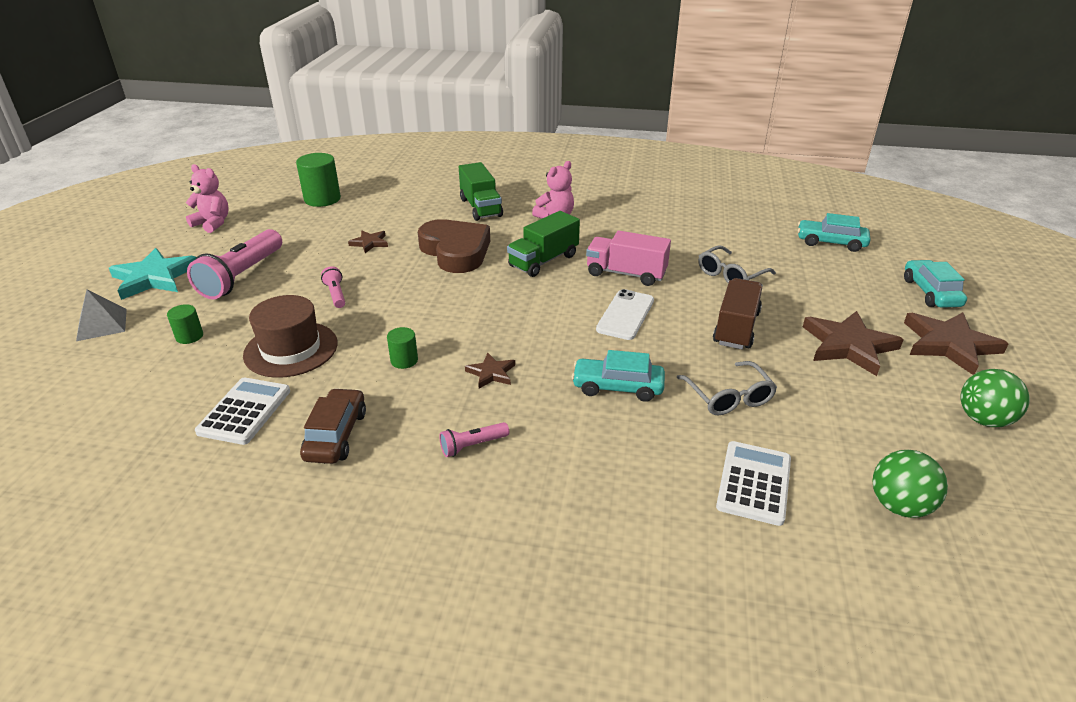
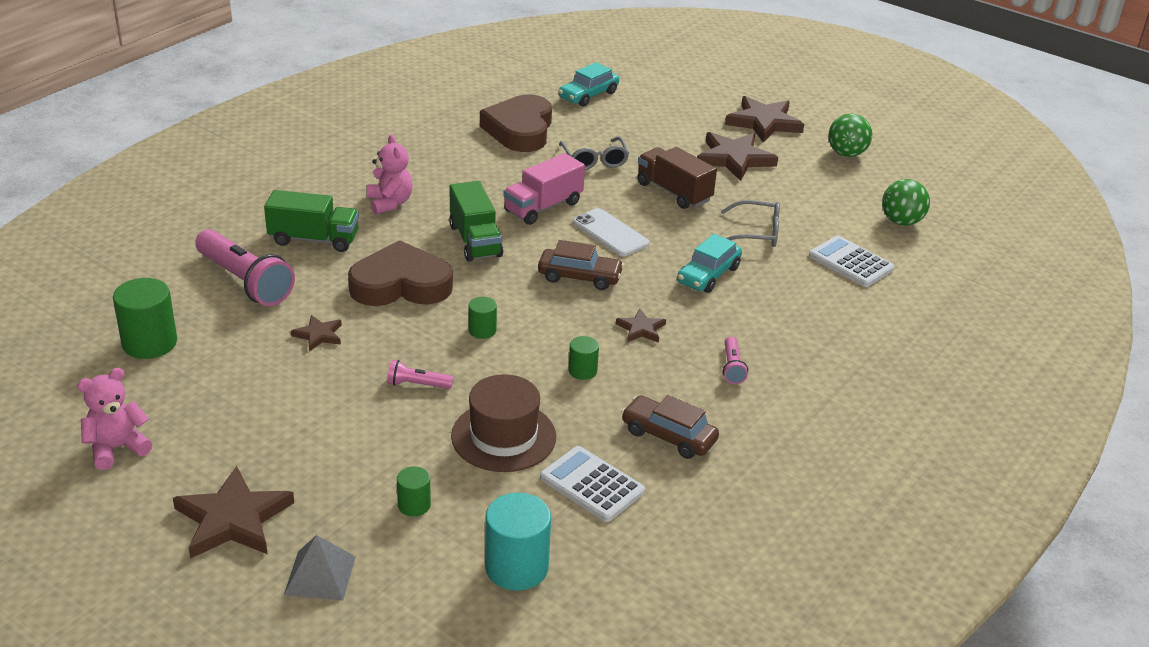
camera: 65 degrees left, 0 degrees up
(124, 404) = (516, 567): none -> turquoise cylinder
(154, 278) = (233, 519): turquoise star -> brown star
(242, 276) = (304, 445): pink flashlight -> pink flashlight (245, 282)
(425, 299) = (482, 330): none -> green cylinder
(541, 319) = (579, 277): none -> brown car
(726, 231) = (520, 130): none -> brown heart
(930, 292) = (697, 95): turquoise car -> none

